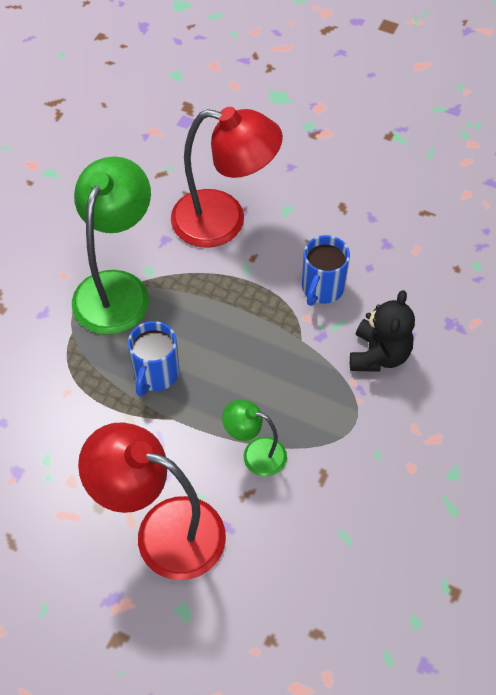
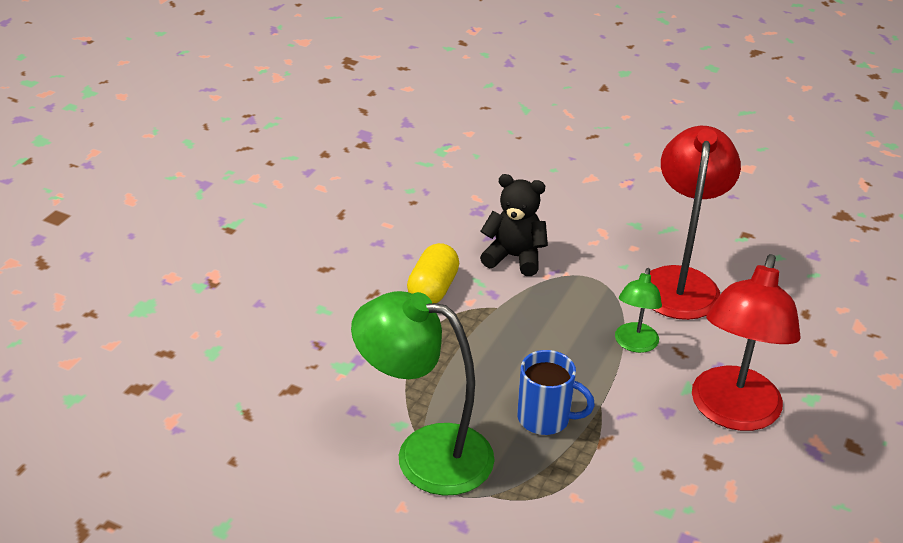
camera: 90 degrees left, 20 degrees down
(224, 221) = (332, 359): red lamp -> red lamp (680, 281)
(322, 288) = (433, 289): blue mug -> yellow capsule

